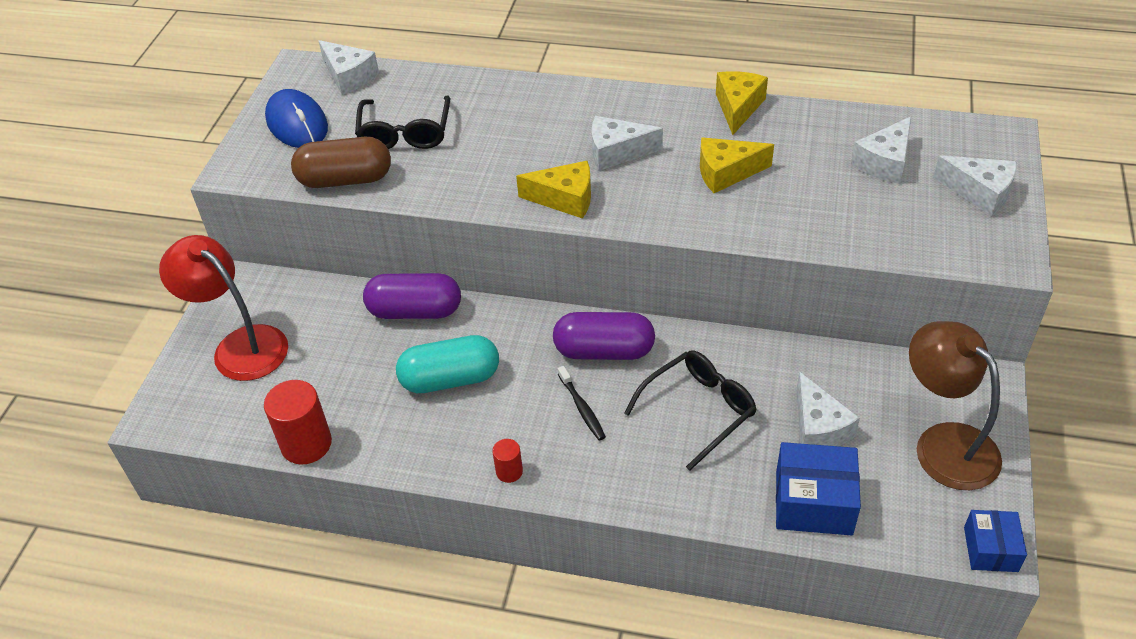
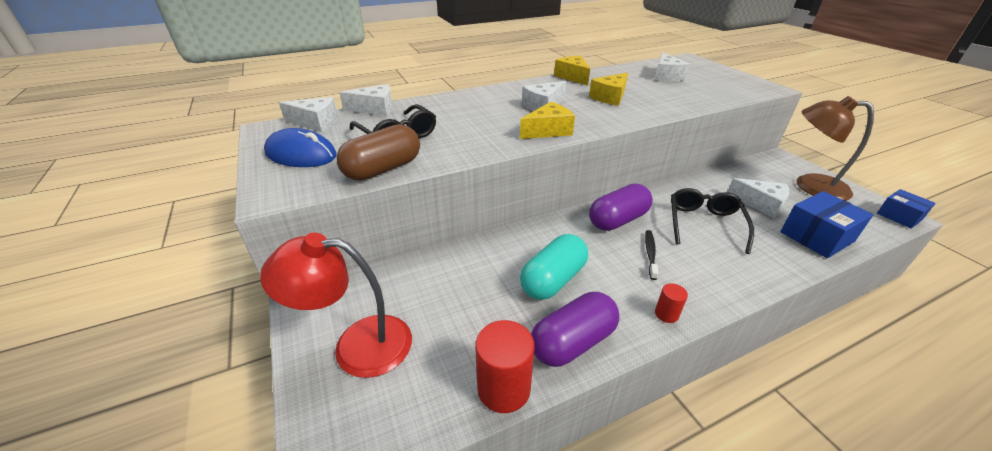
camera: 40 degrees left, 10 degrees down
(415, 311) = (477, 253): purple capsule -> purple capsule (573, 342)
(582, 408) = (650, 254): black toothbrush -> black toothbrush turned 105 degrees counterclockwise
(980, 192) = (717, 74): white cheese -> white cheese (375, 109)

